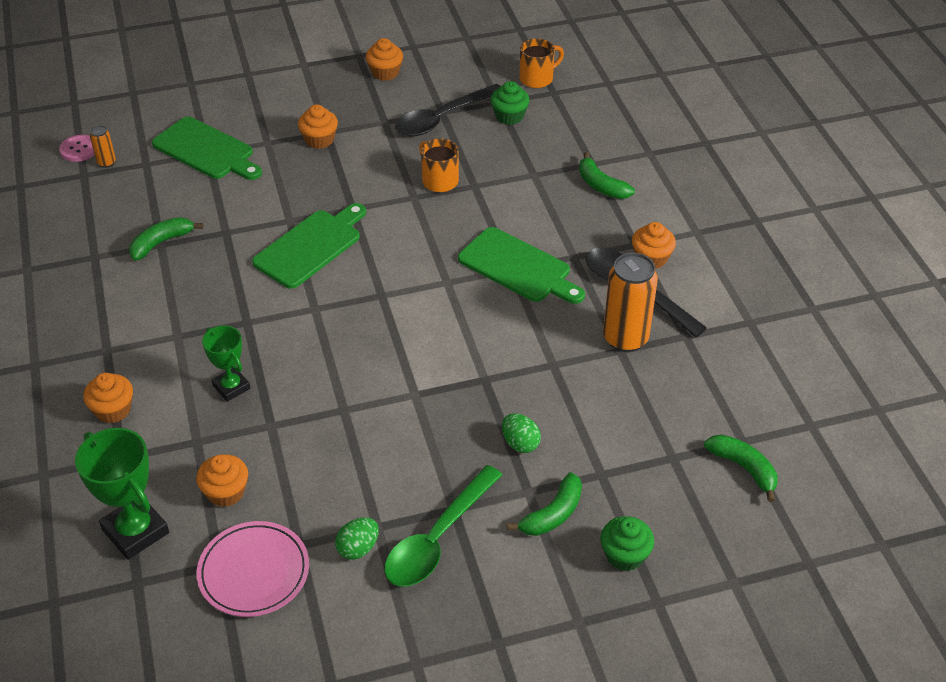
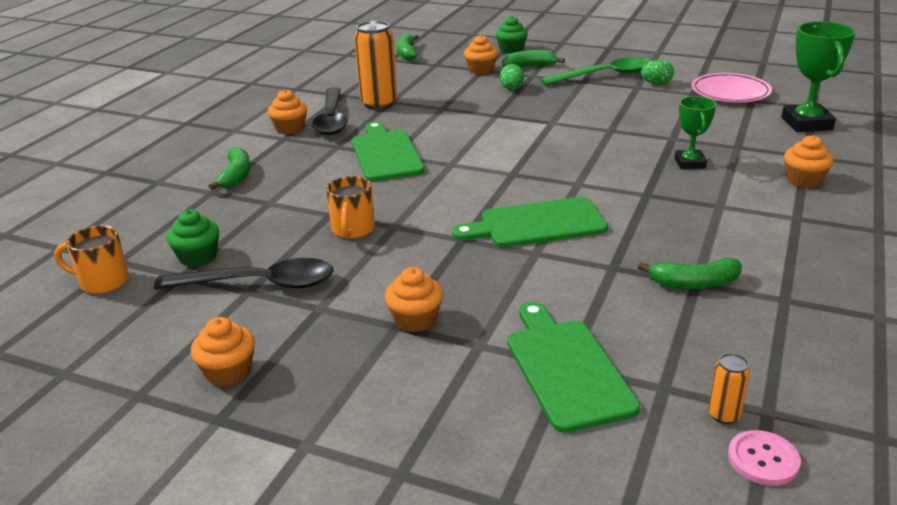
camera: 140 degrees left, 15 degrees down
(226, 492) = (729, 121): orange cupcake -> orange cupcake (481, 70)

